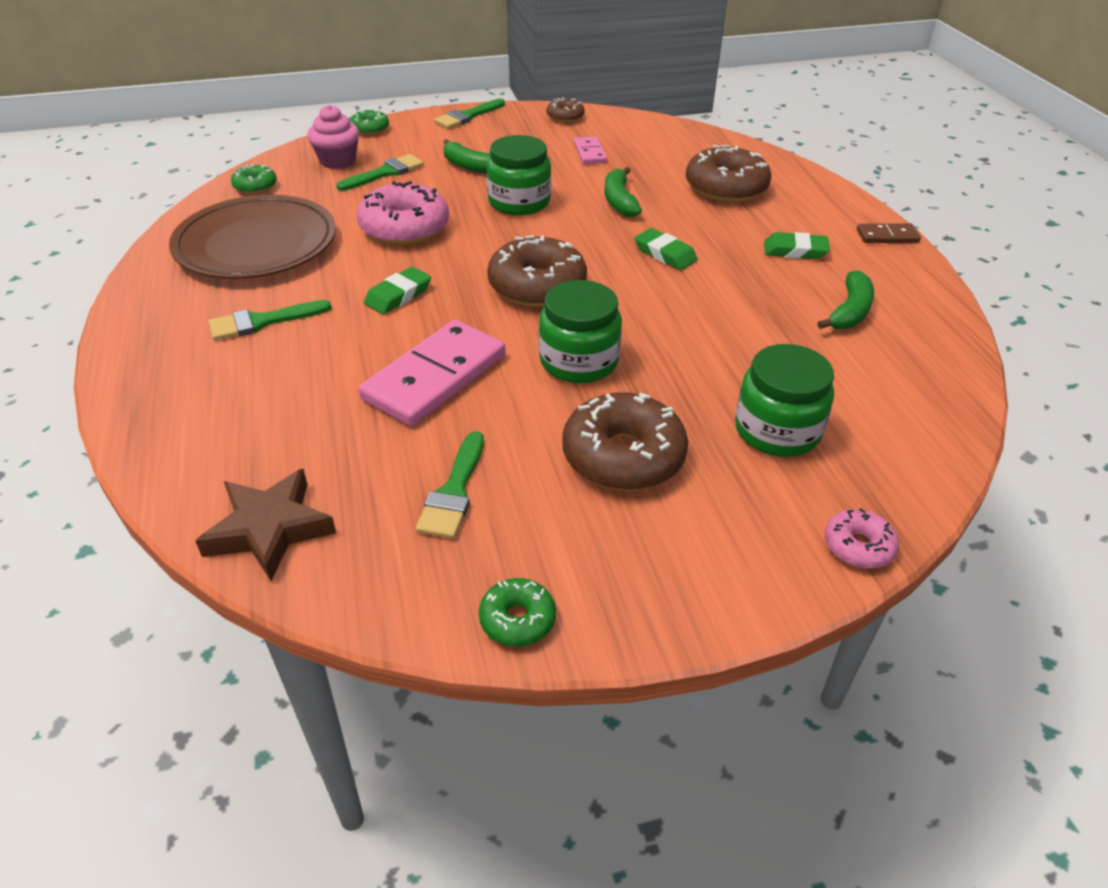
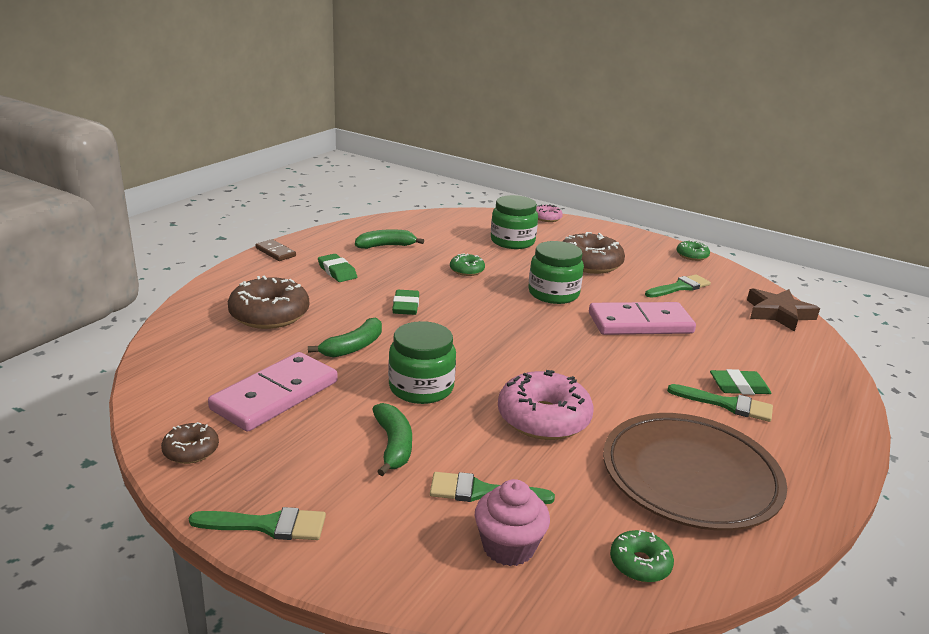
camera: 135 degrees left, 15 degrees down
(370, 129) = (402, 586): green donut -> green donut (467, 270)
(398, 295) = (611, 372): green eraser -> green eraser (739, 387)
(537, 286) = (514, 331): brown donut -> none
(589, 153) = (275, 395): pink domino -> pink domino, size x2.04

